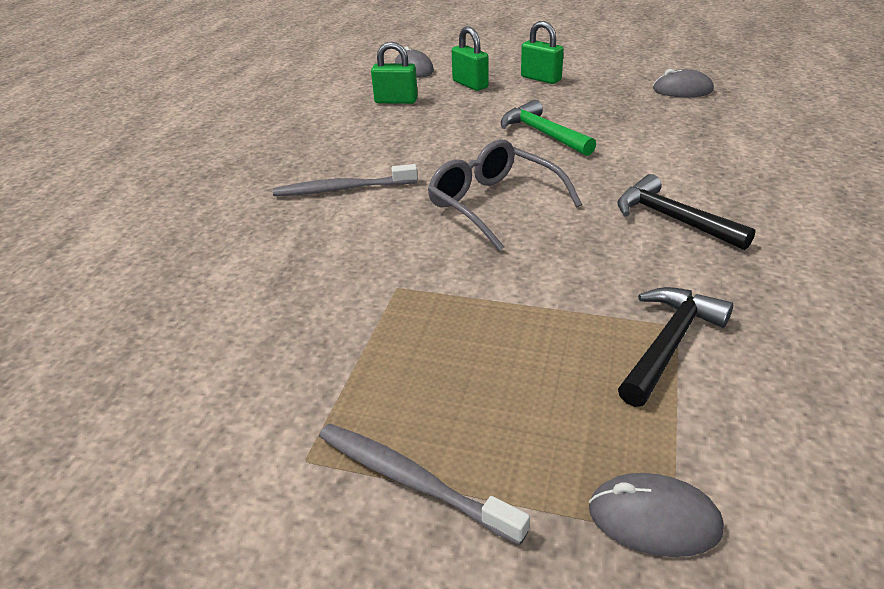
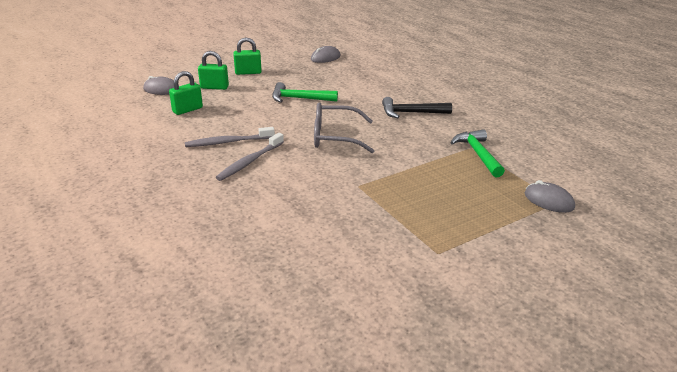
camera: 50 degrees left, 5 degrees down
(412, 480) = (479, 235): grey toothbrush -> grey toothbrush (228, 142)
(654, 518) = (549, 200): grey mouse -> grey mouse turned 75 degrees clockwise
(669, 344) = (478, 154): black hammer -> green hammer

